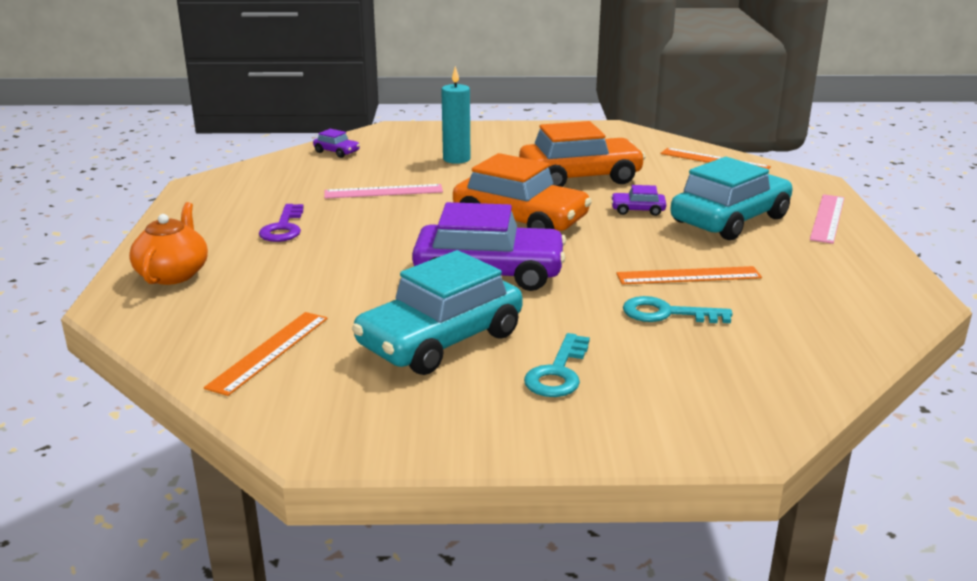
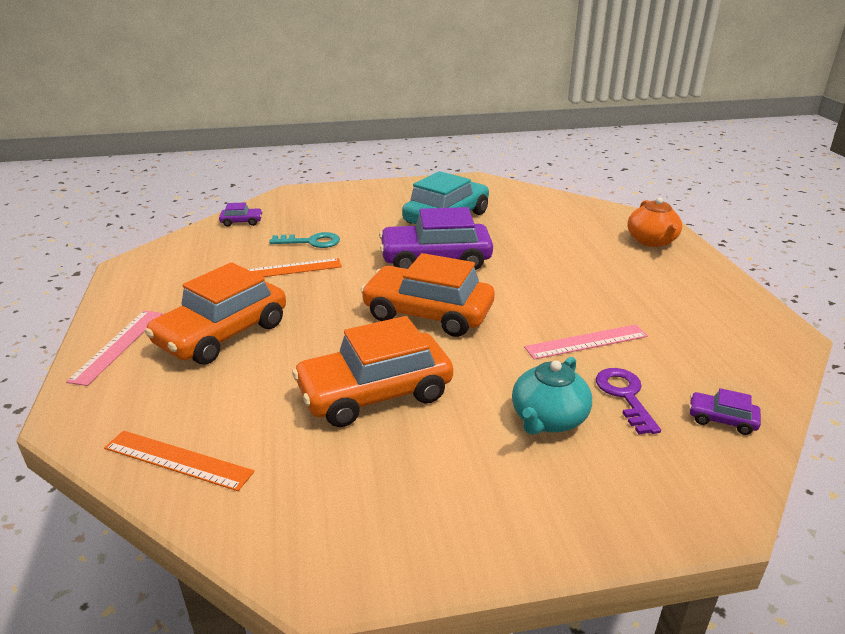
camera: 170 degrees right, 5 degrees up
(269, 352) = (534, 206): orange ruler -> none
(283, 228) = (629, 286): purple key -> purple key (625, 396)
(456, 159) = (548, 419): turquoise candle -> turquoise teapot
(558, 373) = (377, 208): turquoise key -> none
(637, 210) = (312, 339): purple car -> purple car (242, 222)
(730, 220) = (222, 334): turquoise car -> orange car

